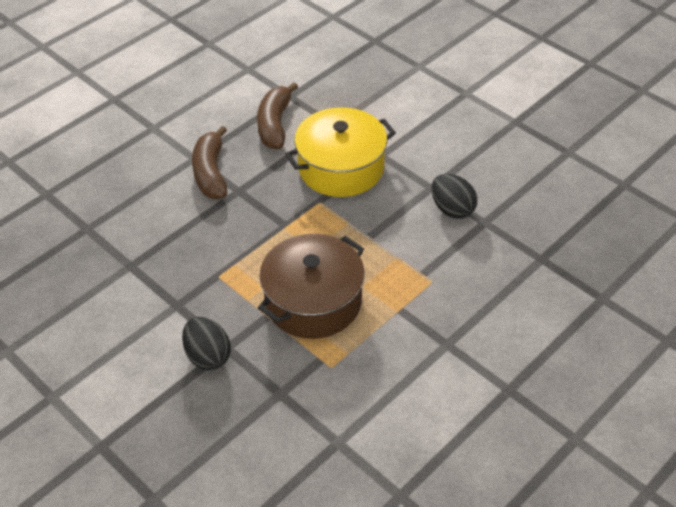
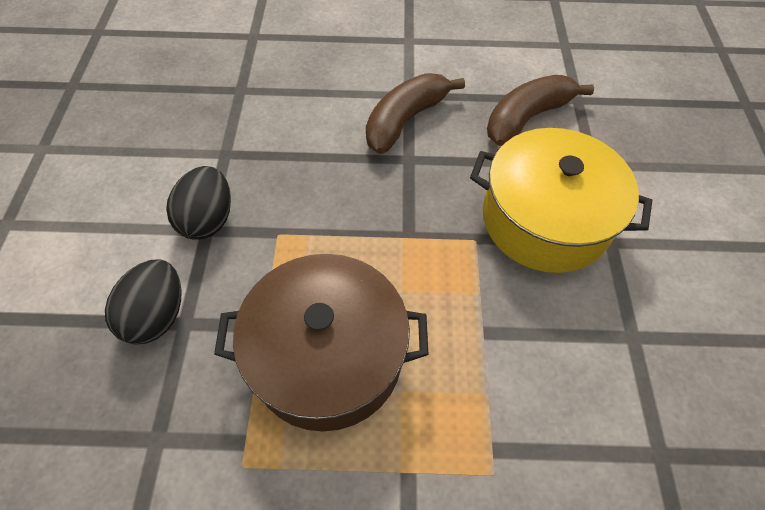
camera: 45 degrees right, 10 degrees up
(452, 209) = (631, 393): black egg -> black egg (208, 219)

